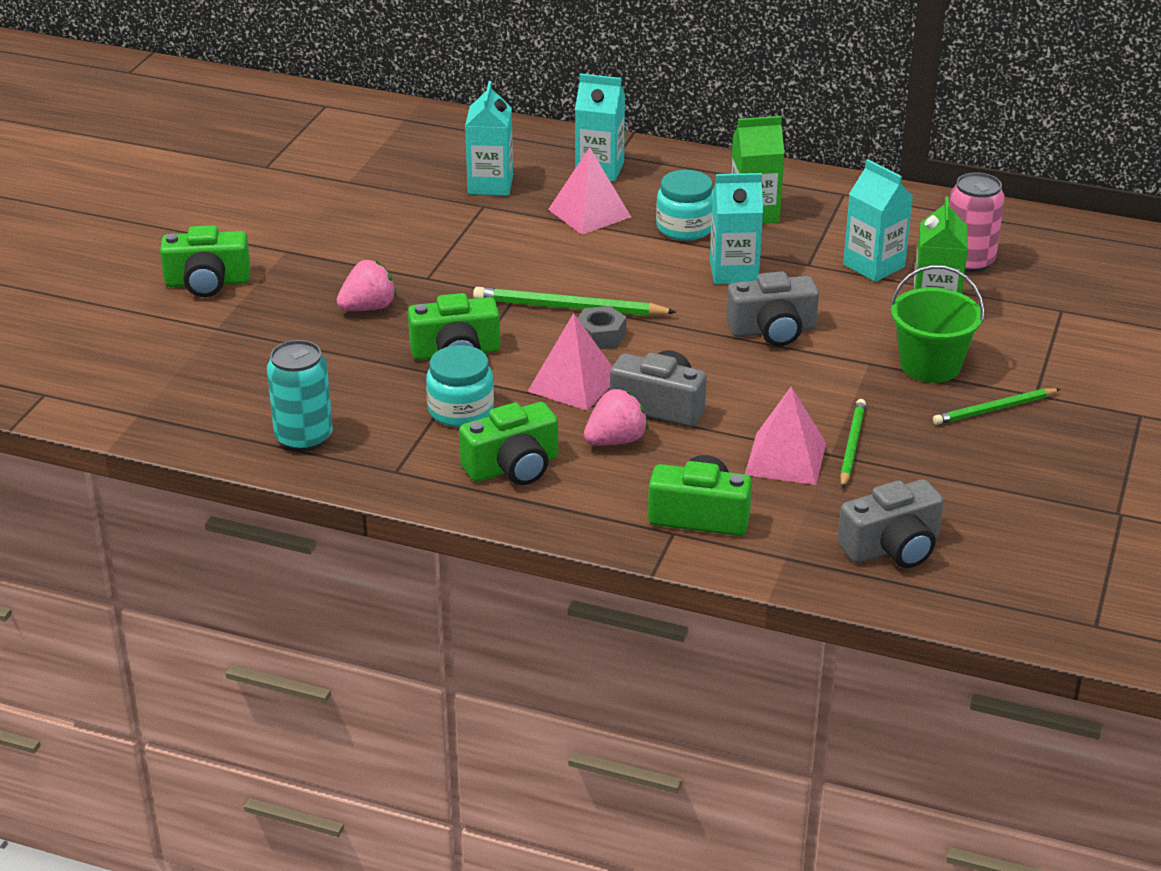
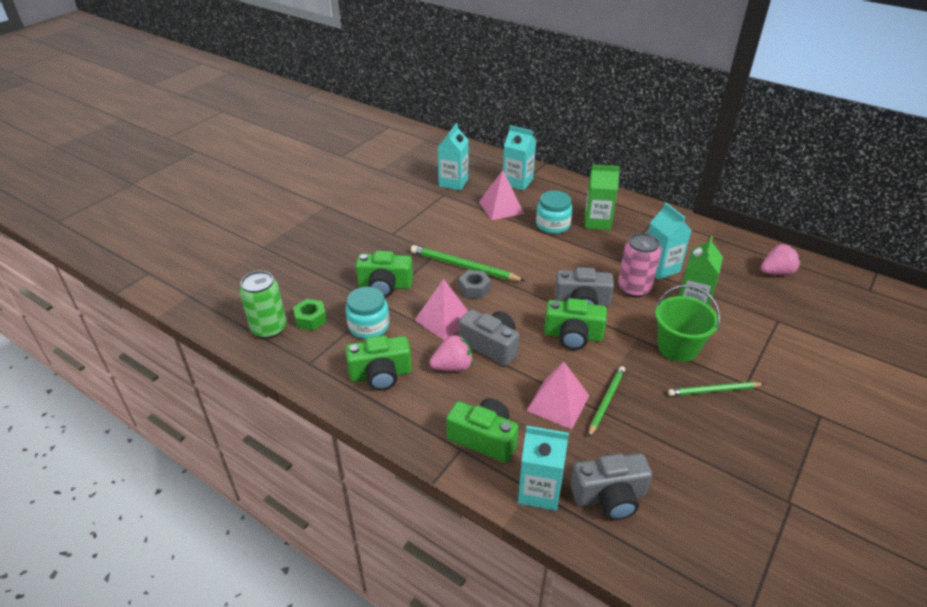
camera: 15 degrees right, 5 degrees up
(207, 282) = (273, 218): green camera -> green camera (573, 336)
(304, 438) = (269, 328): turquoise can -> green can
(363, 415) = (311, 319): none -> green nut
(368, 308) = (350, 247): pink strawberry -> pink strawberry (776, 272)
(734, 272) = (571, 258): turquoise carton -> turquoise carton (539, 491)
(968, 261) = (723, 275): pink can -> pink can (634, 288)

